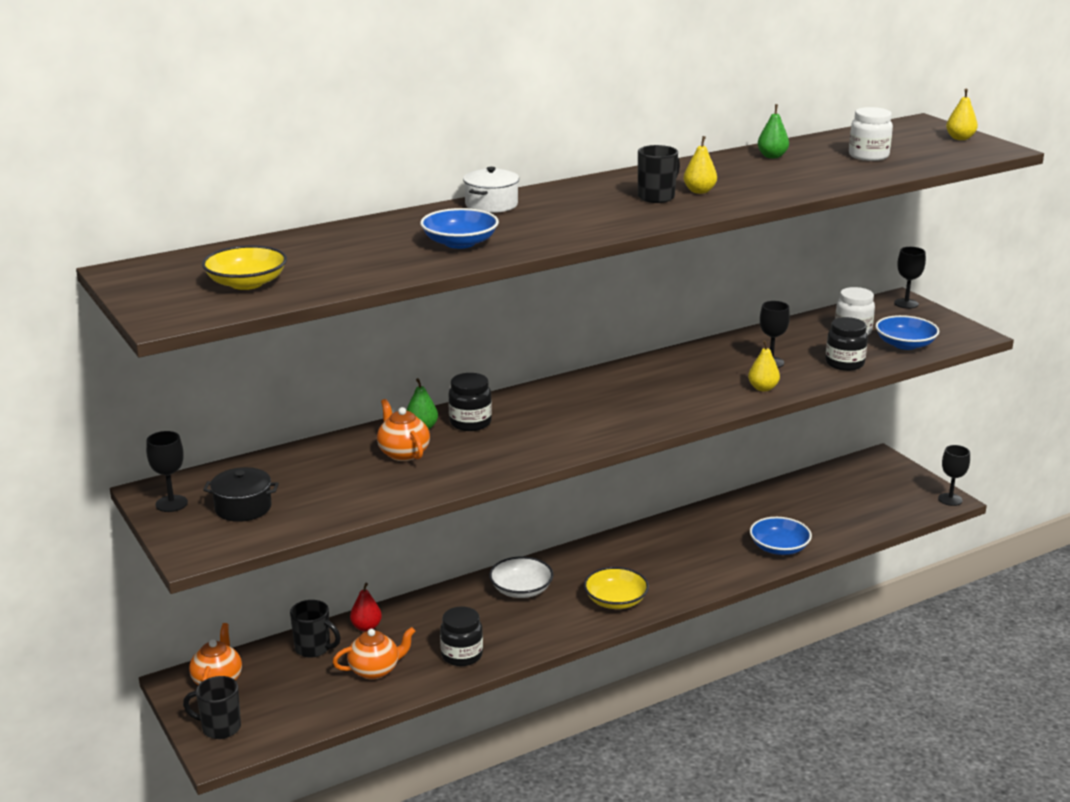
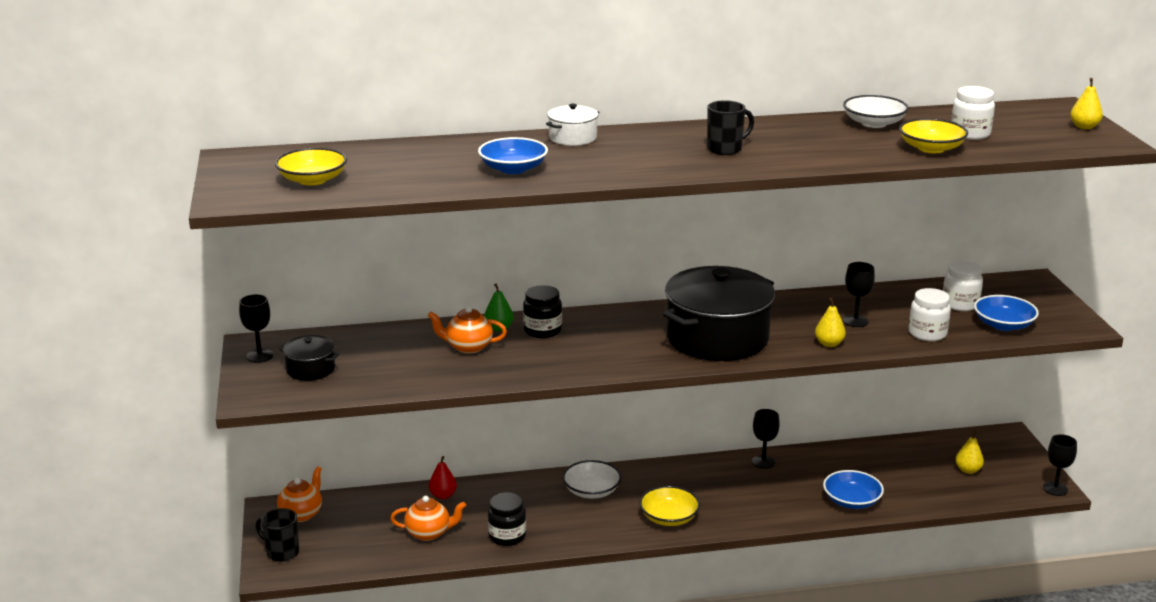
camera: 20 degrees right, 0 degrees up
(314, 648) = (390, 504): black mug -> none
(403, 453) = (468, 347): orange teapot -> orange teapot turned 75 degrees counterclockwise
(653, 400) = (717, 338): none -> black pot
(699, 191) = (770, 148): yellow pear -> yellow pear (968, 470)
(772, 156) = (874, 123): green pear -> white bowl
(844, 363) = (927, 333): black jar -> white jar
(847, 173) = (931, 148): none -> yellow bowl
(906, 303) = (1037, 285): black goblet -> black goblet (763, 462)

